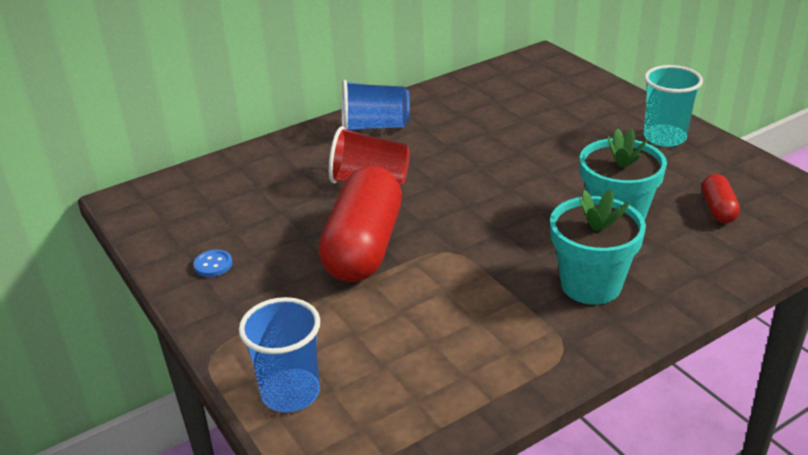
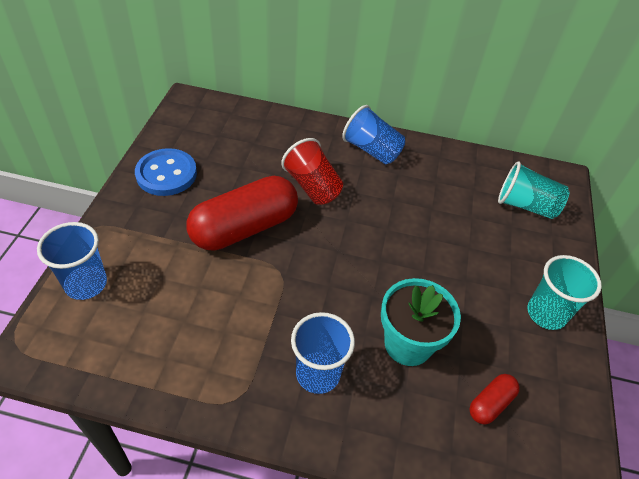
camera: 40 degrees right, 15 degrees up
(213, 265) = (166, 174): blue button -> blue button, size x2.24
(547, 87) = (525, 205): none -> turquoise cup
(591, 285) = (318, 374): turquoise flower pot -> blue cup

